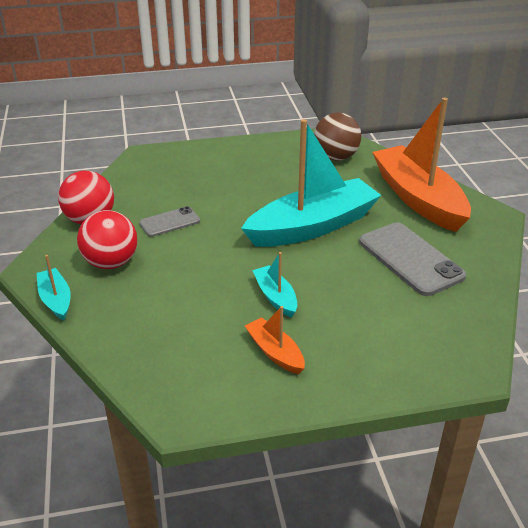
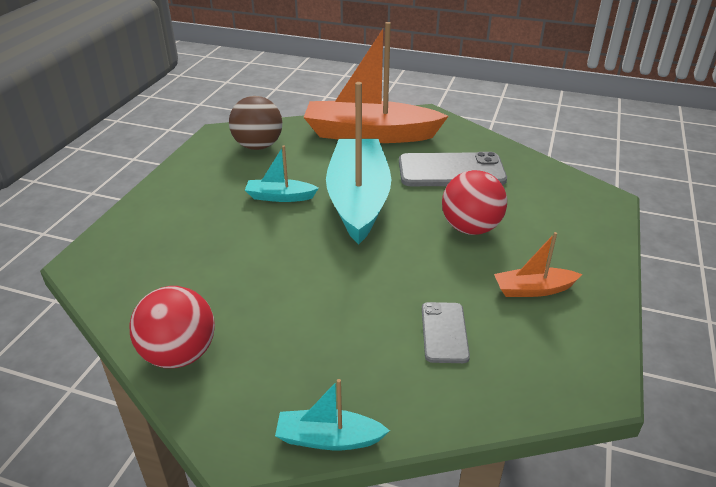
camera: 60 degrees left, 0 degrees up
(111, 263) = (293, 362): red ball -> red ball (470, 228)
(169, 222) = (256, 288): grey phone -> grey phone (444, 332)
(275, 297) = (451, 260): turquoise boat -> turquoise boat (280, 197)

